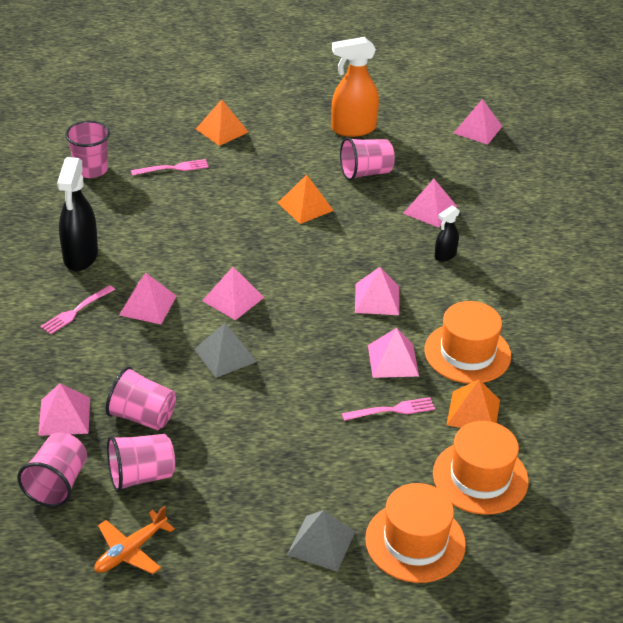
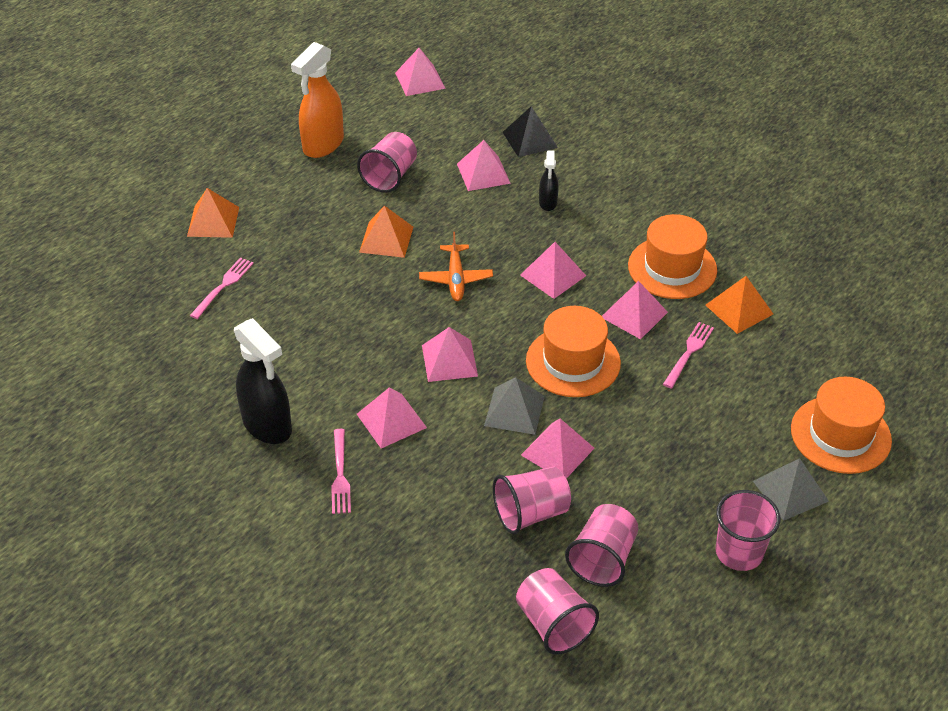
camera: 45 degrees left, 5 degrees up
(64, 416) = (472, 568): pink pyramid -> pink pyramid (557, 451)
(91, 169) = (149, 341): pink cup -> pink cup (739, 552)
(131, 550) = (684, 620): orange plane -> orange plane (456, 278)
(480, 477) = (810, 353): orange hat -> orange hat (573, 362)
(496, 210) = (530, 139): none -> black pyramid

